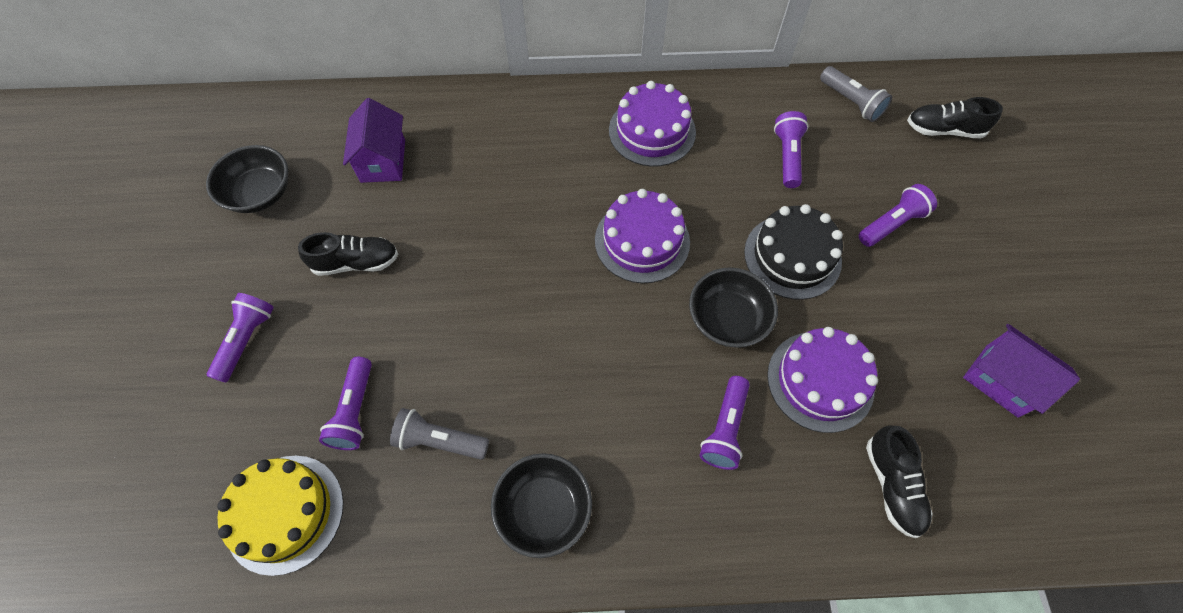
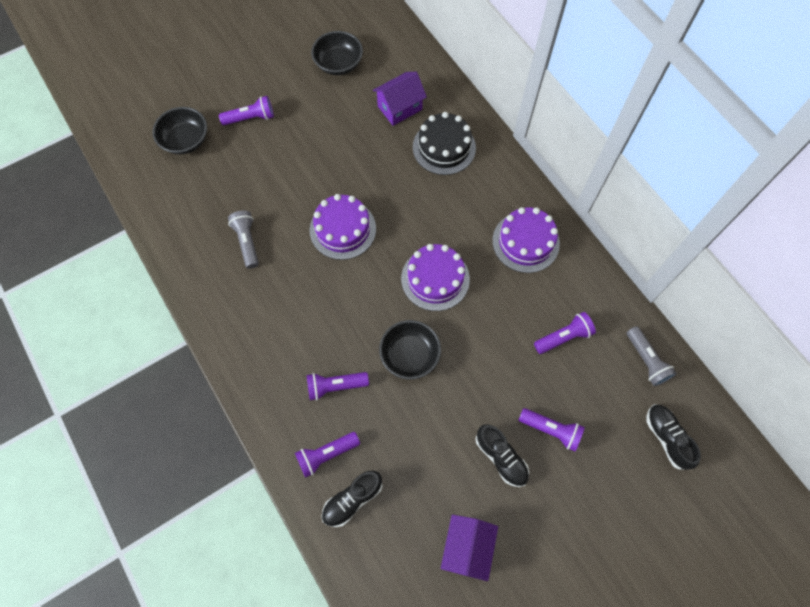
camera: 60 degrees right, 5 degrees up
(285, 513) = (174, 195): yellow cake -> none
(355, 411) = (241, 192): purple flashlight -> purple flashlight (326, 454)
(356, 262) = (325, 138): black shoe -> black shoe (501, 458)
(543, 509) = (237, 313): black bowl -> black bowl (185, 140)
(792, 256) = (481, 375): black cake -> black cake (444, 147)
(820, 381) = (399, 429): purple cake -> purple cake (342, 229)
(851, 102) = (646, 360): grey flashlight -> grey flashlight turned 45 degrees counterclockwise

